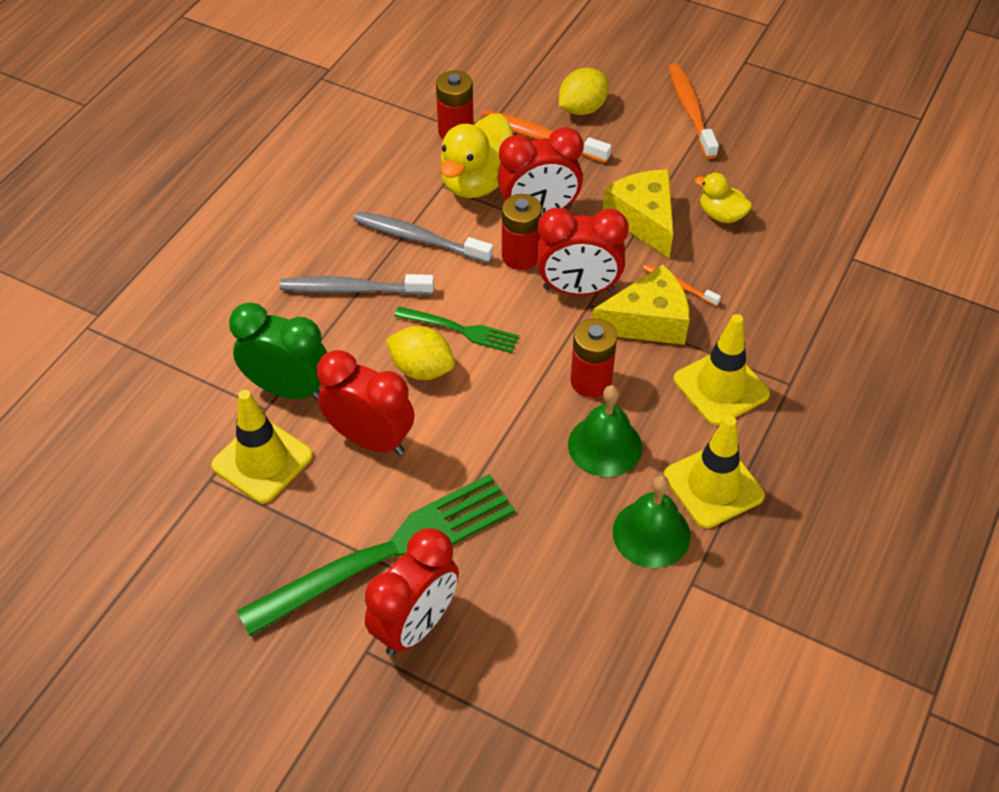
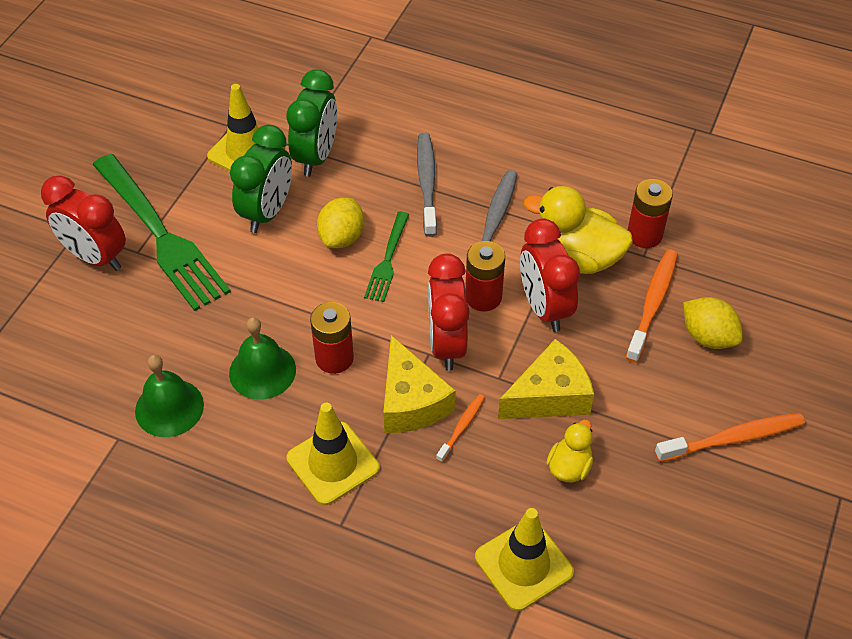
camera: 85 degrees right, 0 degrees up
(370, 439) = (267, 212): red clock -> green clock
(713, 486) = (218, 455): yellow traffic cone -> yellow traffic cone (524, 564)

